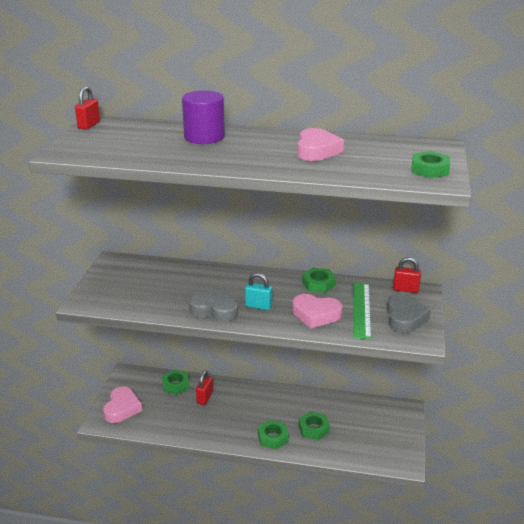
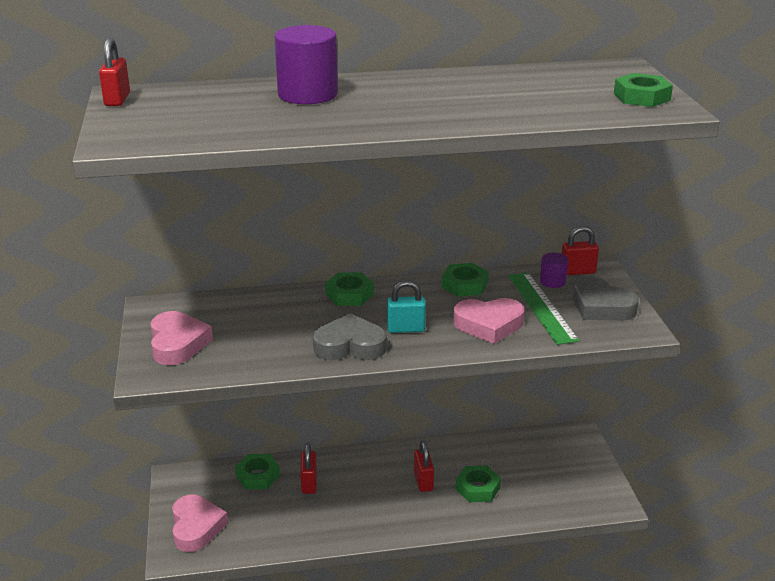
camera: 20 degrees left, 0 degrees up
(273, 437) = (431, 513): green nut -> green nut (349, 294)
(279, 415) = (423, 481): none -> red padlock
(317, 150) = (478, 92): pink heart -> pink heart (177, 344)
(382, 293) = (552, 281): none -> purple cylinder
(404, 318) = (601, 307): grey heart -> grey heart turned 150 degrees clockwise

